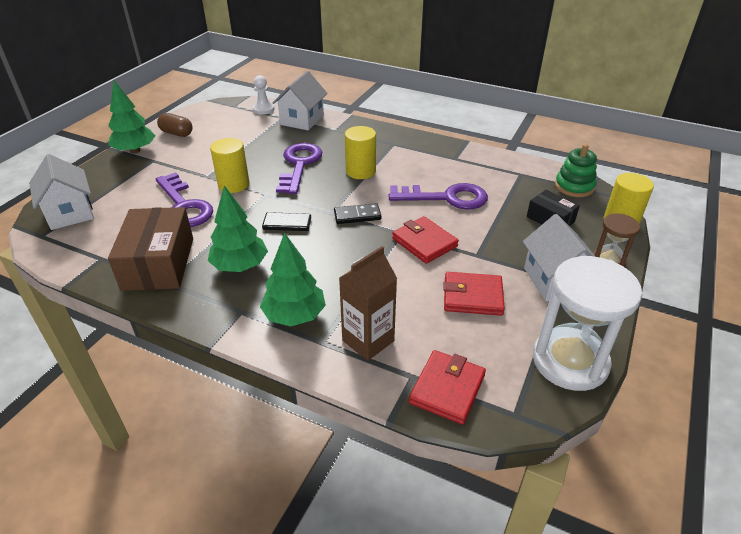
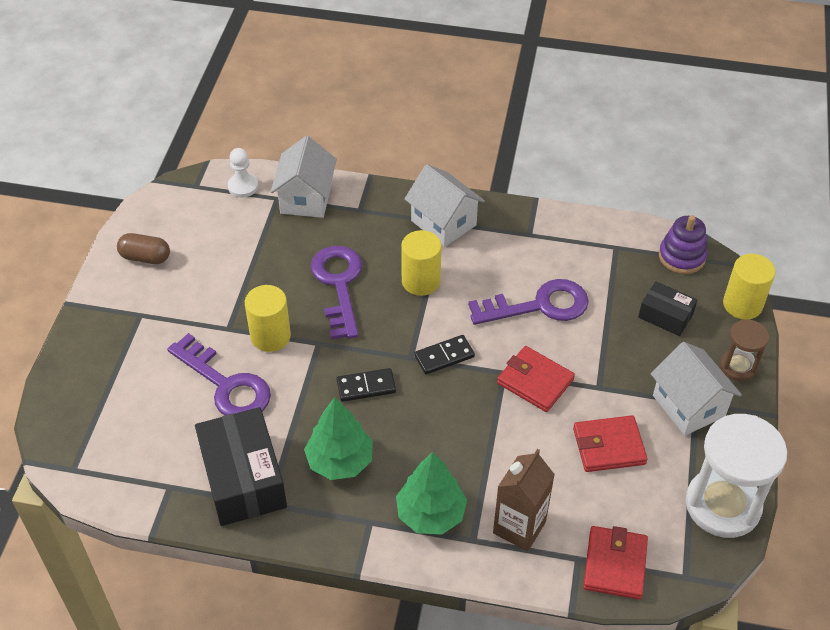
camera: 15 degrees left, 10 degrees up
(70, 213) = (86, 426): white house -> white house (443, 223)
(135, 150) = (106, 301): green tree -> none
(158, 263) = (243, 478): brown box -> black box
(574, 186) = (681, 256): green stacking toy -> purple stacking toy

